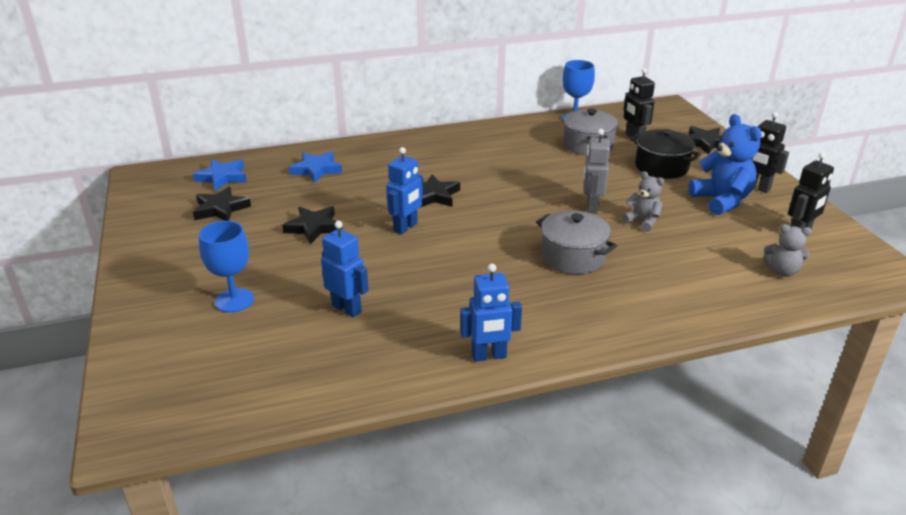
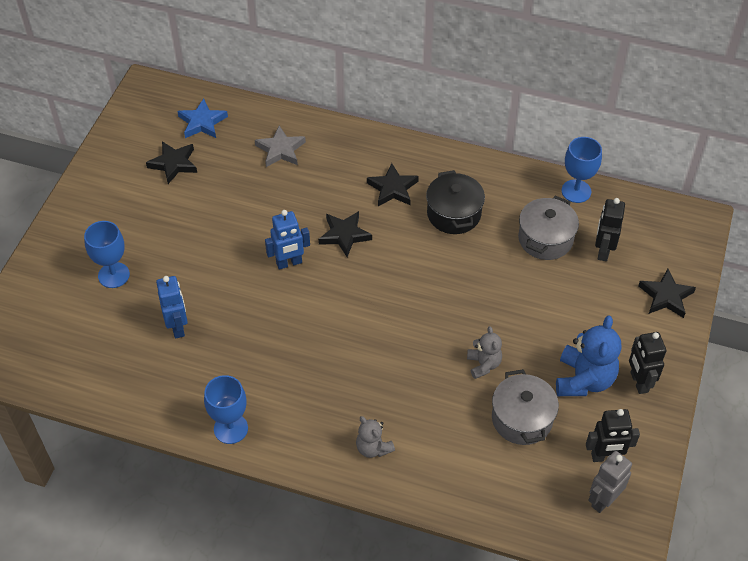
camera: 35 degrees right, 20 degrees up
(314, 227) = (223, 224): black star -> black star (393, 188)
(316, 169) = (280, 150): blue star -> grey star
(489, 356) = (231, 428): blue robot -> blue goblet
(573, 257) = (384, 370): grey pot -> grey pot (522, 419)
(591, 206) = (460, 322): grey robot -> grey robot (603, 500)
(661, 167) = (581, 306): black pot -> black pot (454, 214)
(782, 271) = (534, 486): grey teddy bear -> grey teddy bear (373, 448)

